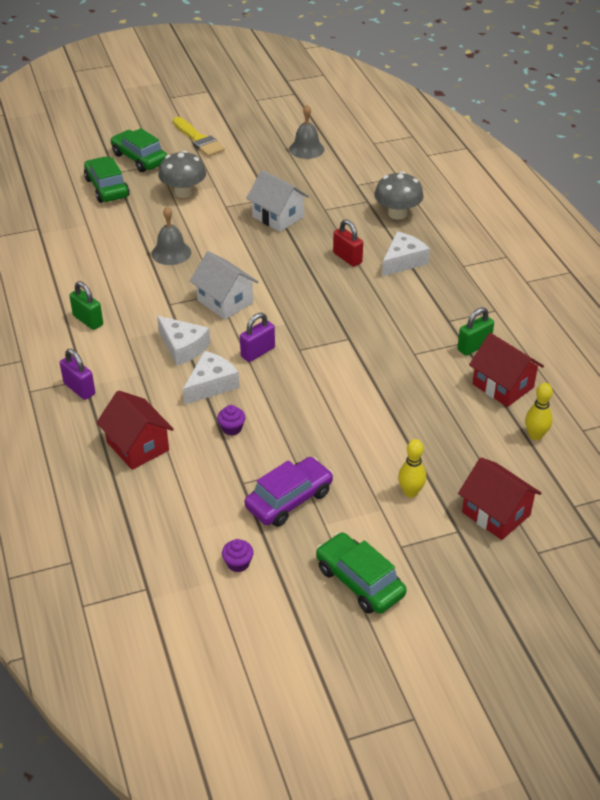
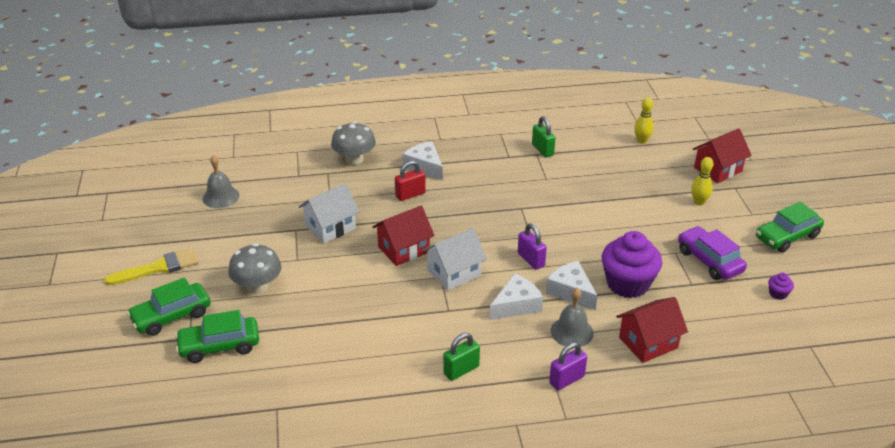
camera: 80 degrees left, 5 degrees down
(171, 253) = (364, 303): grey bell -> grey bell (572, 332)
(232, 428) = (628, 284): purple cupcake -> purple cupcake, size x2.44
(503, 386) = (589, 145): red house -> red house (403, 249)

